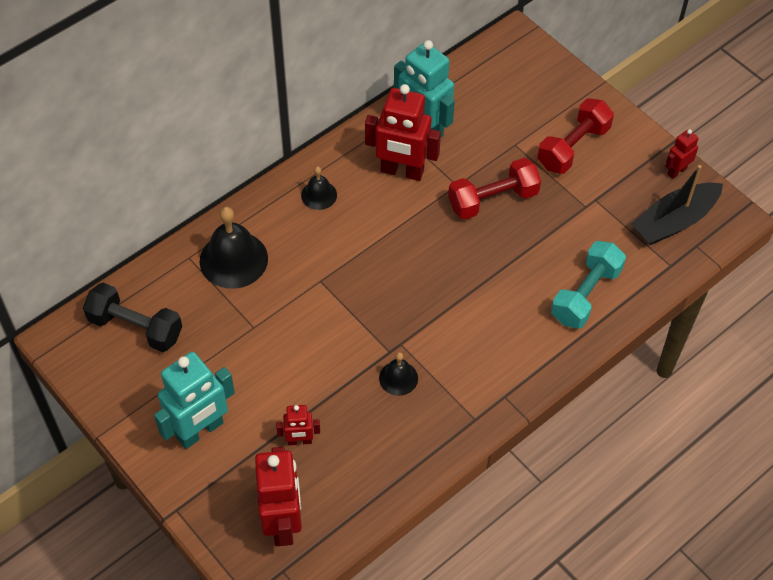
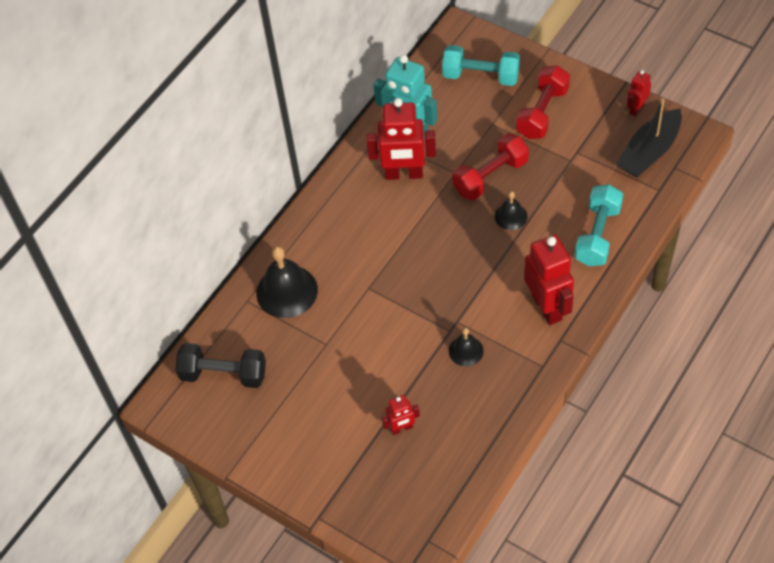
camera: 10 degrees left, 0 degrees up
(200, 431) = (313, 445): turquoise robot -> none
(283, 523) = (413, 501): red robot -> red robot (547, 307)
(319, 195) = (340, 215): black bell -> black bell (510, 216)
(521, 91) = (481, 76): none -> turquoise dumbbell

